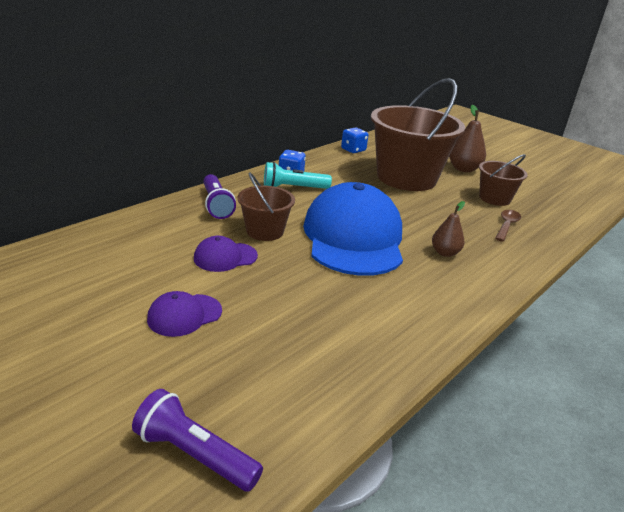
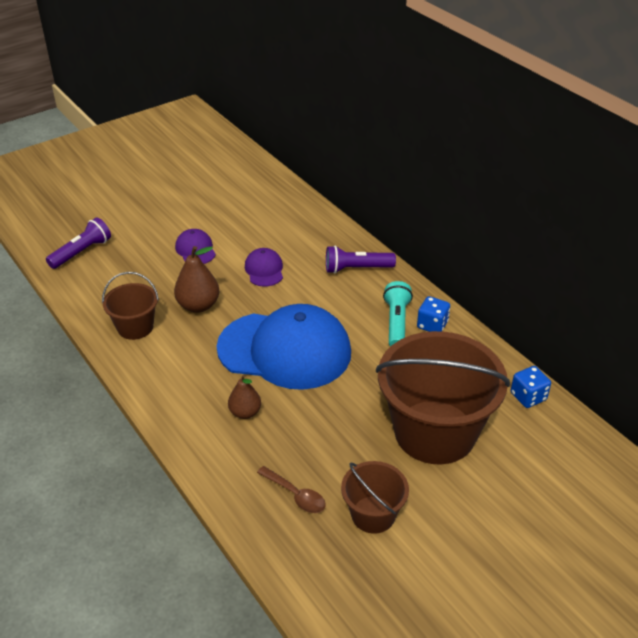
camera: 105 degrees right, 10 degrees up
(265, 231) = (304, 294): brown bucket -> brown bucket (135, 327)
(463, 169) = (476, 514): brown pear -> brown pear (198, 306)

